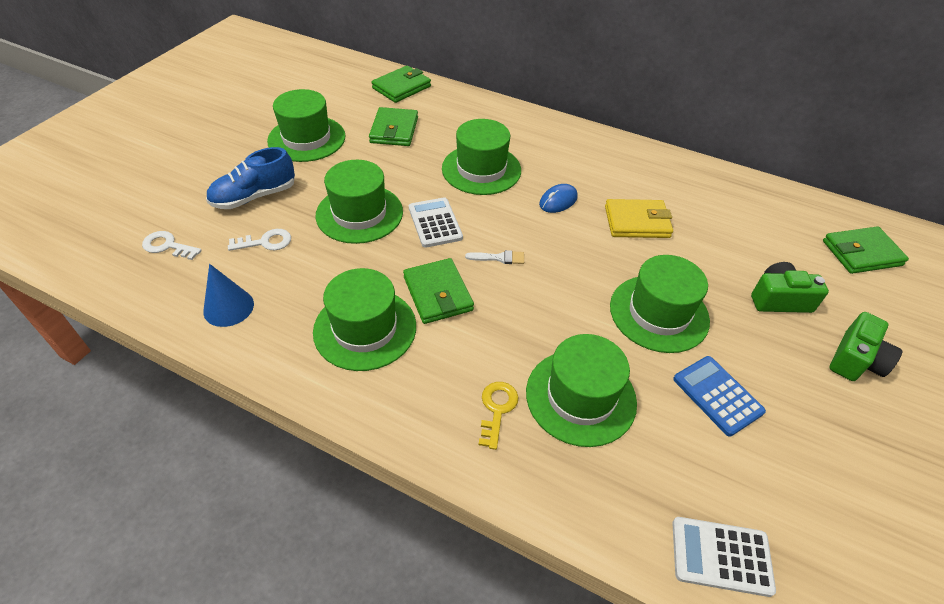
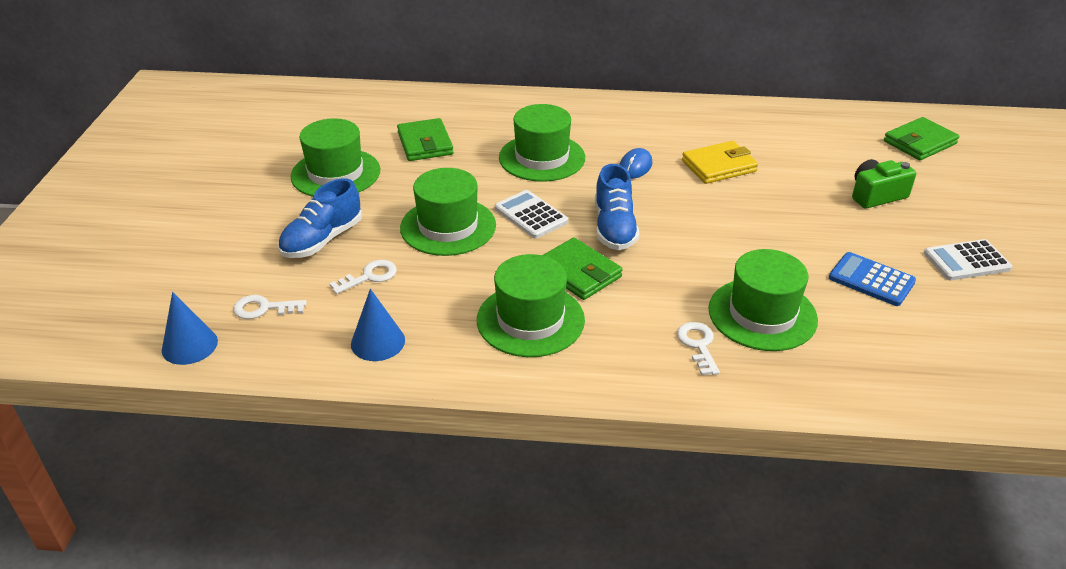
camera: 20 degrees left, 10 degrees down
(92, 262) = (189, 345): none -> blue cone
(401, 87) = (401, 102): green wallet -> none
(497, 409) = (698, 345): yellow key -> white key
(499, 258) = (614, 228): white brush -> blue shoe
(659, 313) = (785, 233): green hat -> none
(721, 556) = (942, 388): white calculator -> white calculator (966, 261)
(855, 360) = (960, 223): green camera -> none

